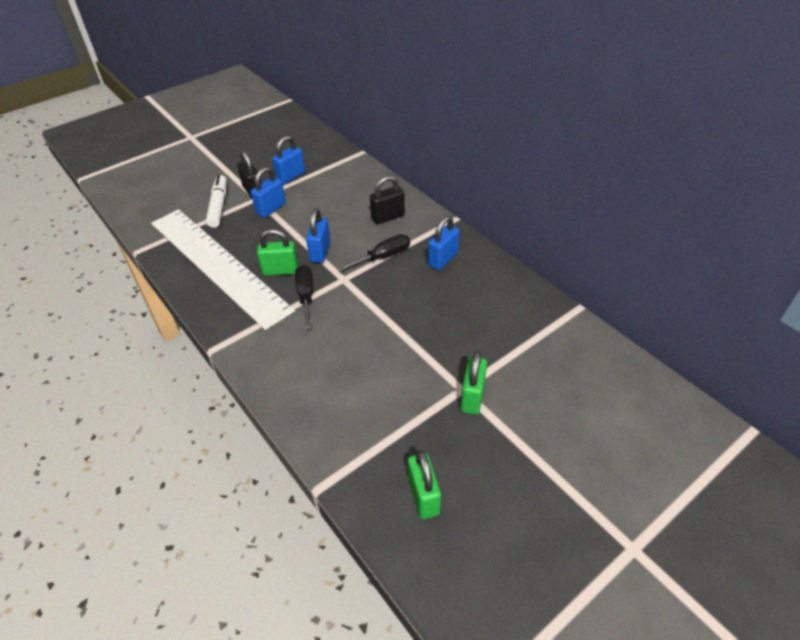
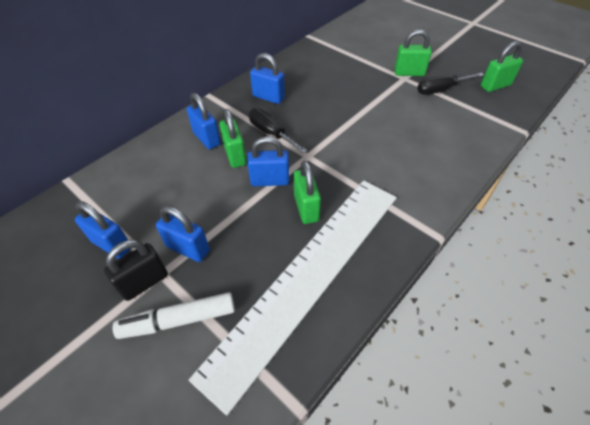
camera: 100 degrees left, 5 degrees up
(306, 296) = (339, 178): black screwdriver -> black screwdriver (440, 90)
(359, 233) = (235, 155): none -> green padlock
(388, 217) = (207, 138): black padlock -> blue padlock

